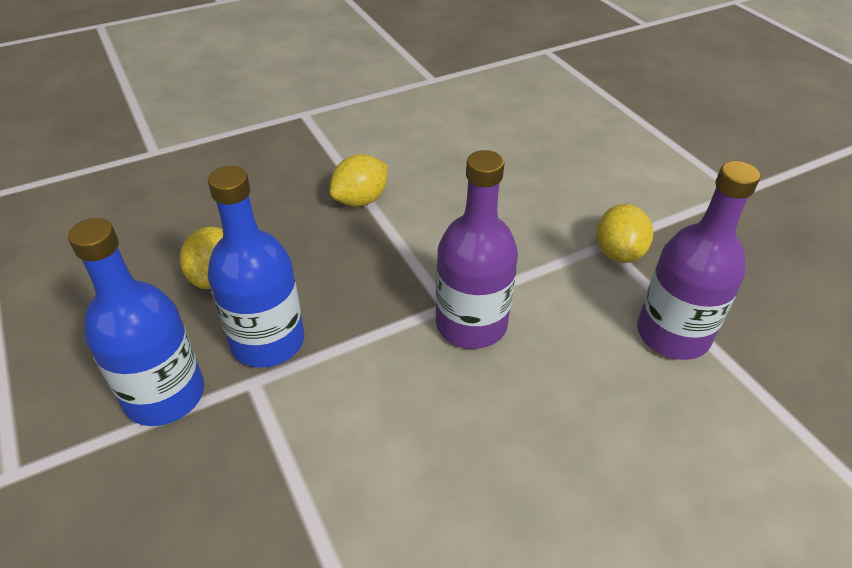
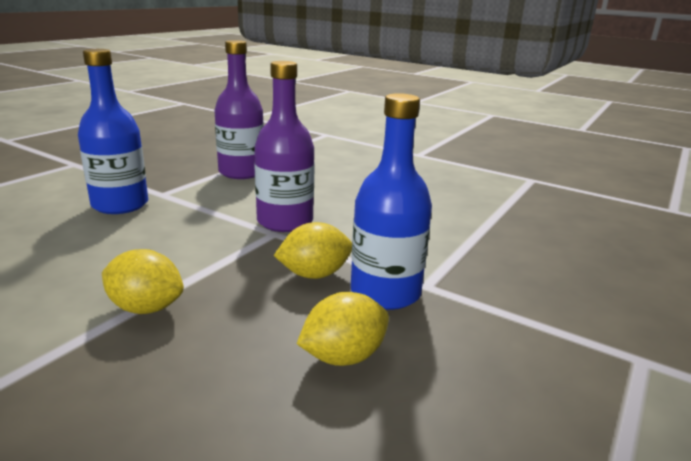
camera: 120 degrees left, 20 degrees down
(164, 395) = (489, 319): blue bottle -> blue bottle (120, 205)
(618, 253) = (170, 189): yellow lemon -> yellow lemon (314, 274)

